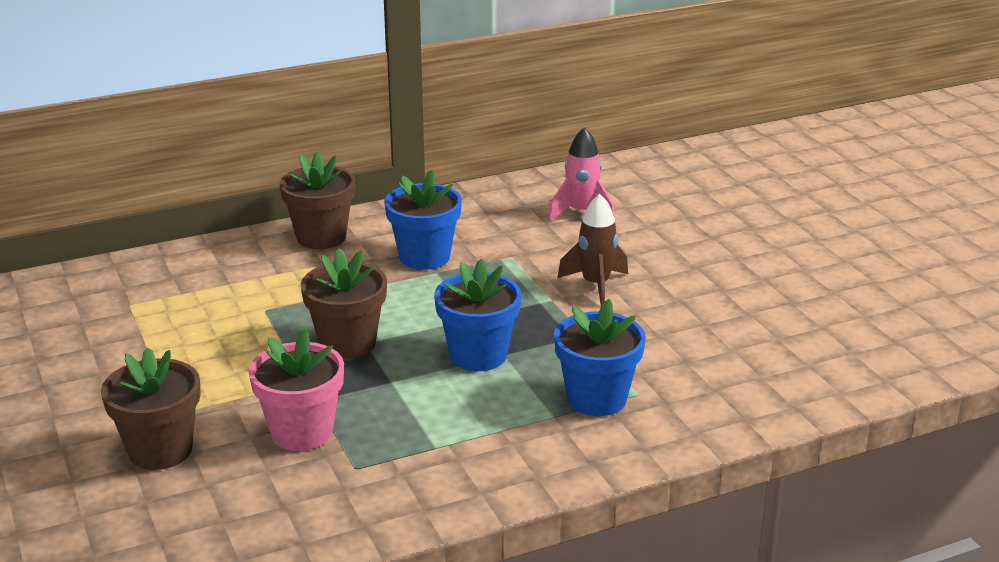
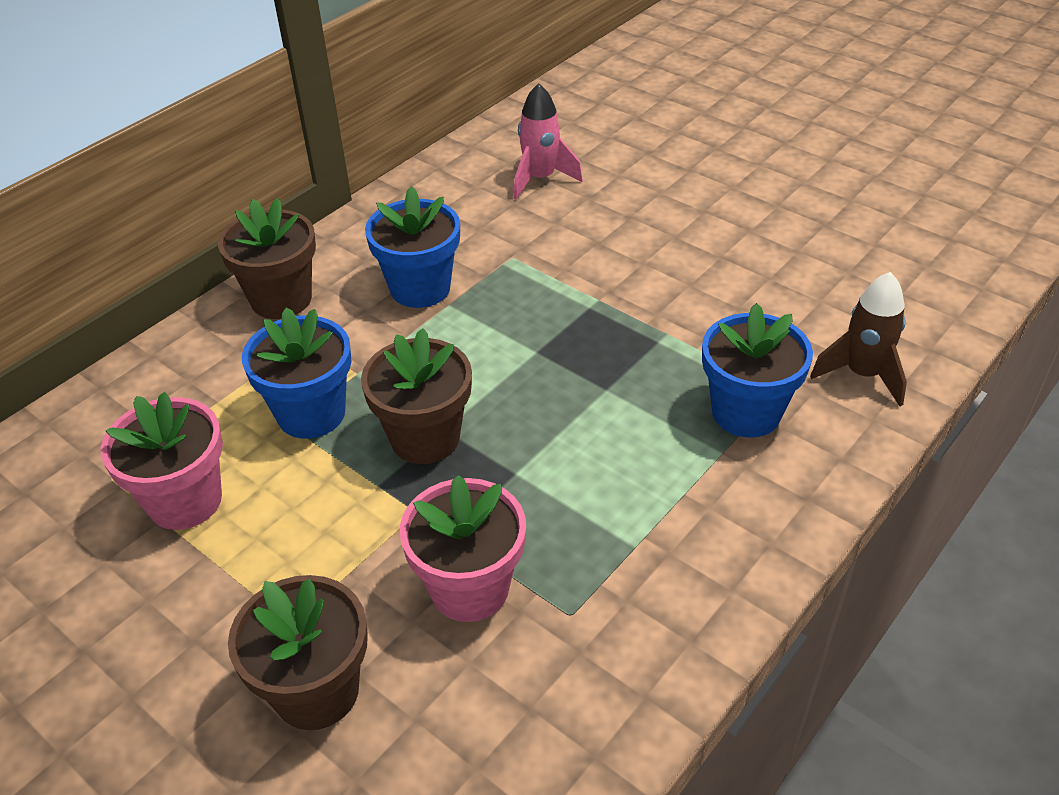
camera: 25 degrees left, 15 degrees up
(164, 330) = (185, 501): none -> pink flower pot
(478, 355) = (581, 401): blue flower pot -> blue flower pot (311, 413)
(595, 285) = (627, 266): brown rocket -> brown rocket (862, 375)

